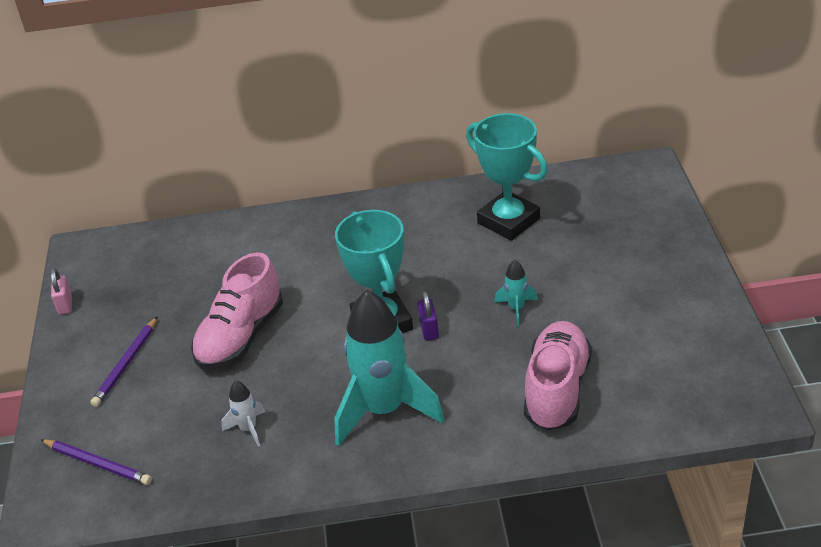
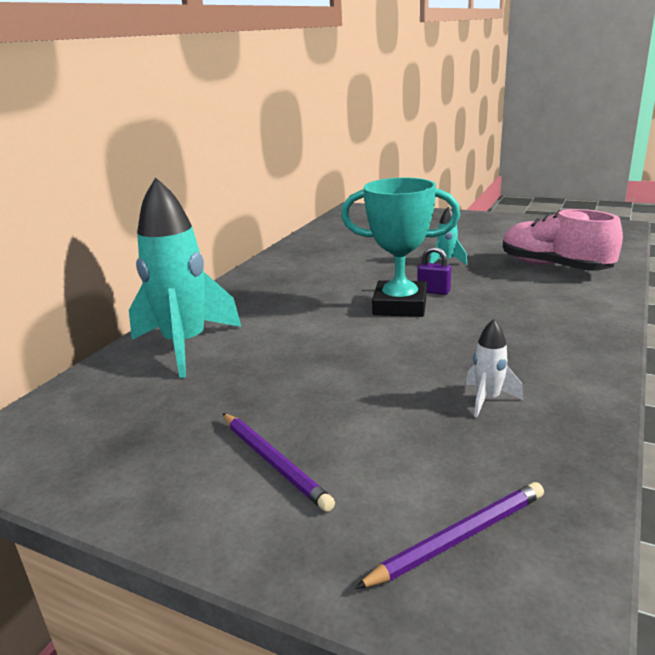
camera: 60 degrees left, 15 degrees down
(65, 305) = (71, 490): pink padlock -> none
(241, 337) = (329, 373): pink shoe -> none
(384, 410) = (522, 327): turquoise rocket -> turquoise rocket (186, 346)
(508, 221) = (343, 246): turquoise trophy -> none

